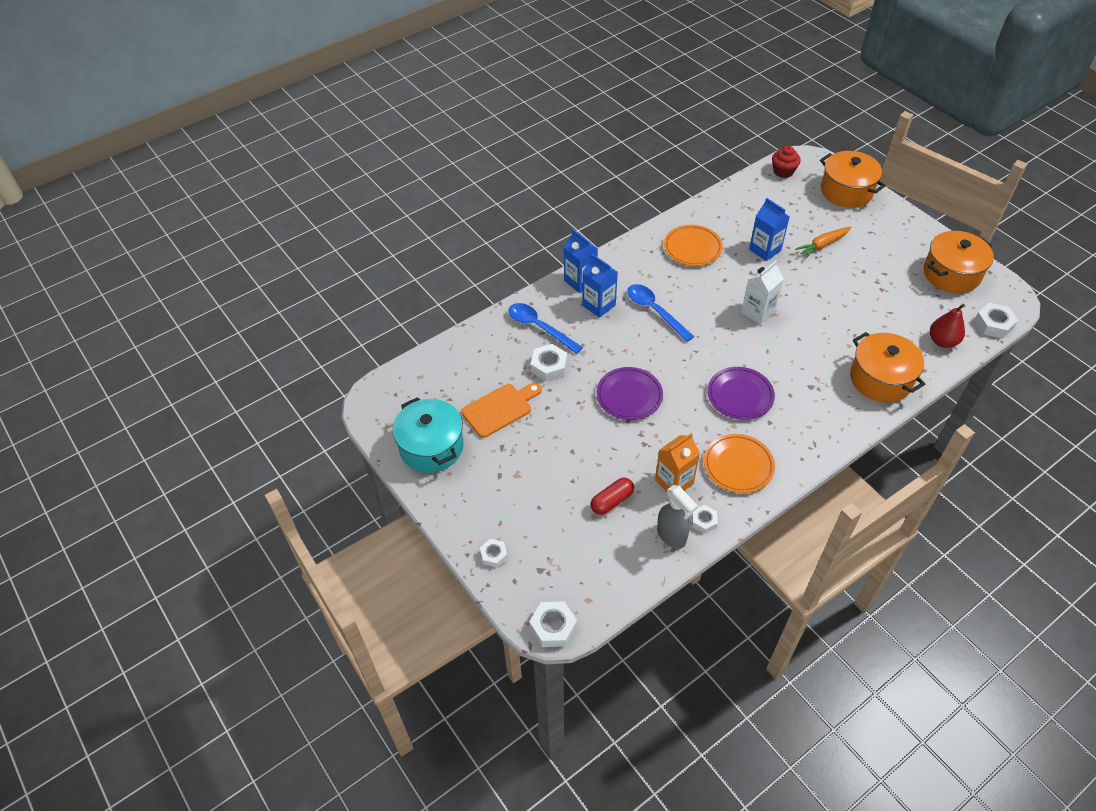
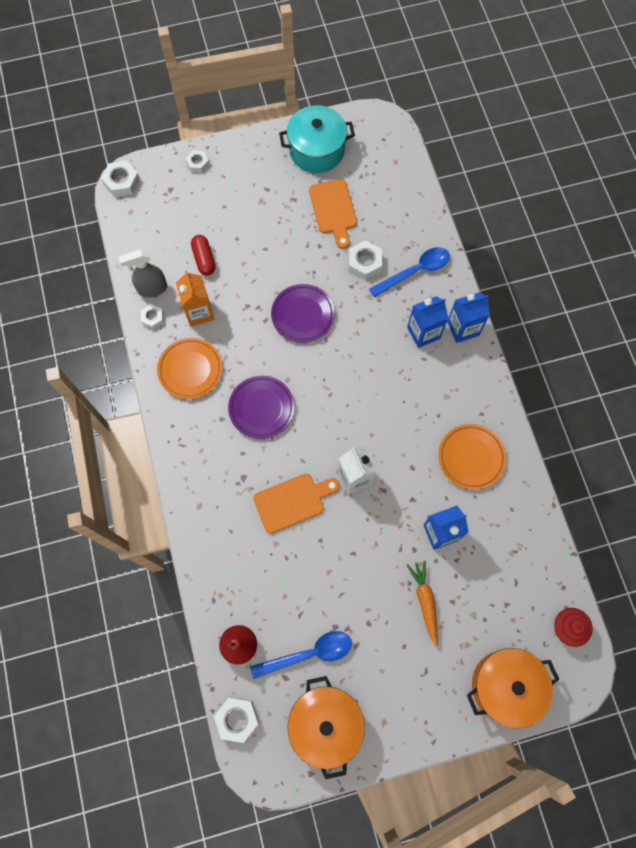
camera: 110 degrees right, 20 degrees up
(655, 311) = (395, 380): blue spoon -> blue spoon (309, 654)
(806, 345) = (293, 501): none -> orange cutting board
(880, 379) = (222, 549): orange pot -> none

